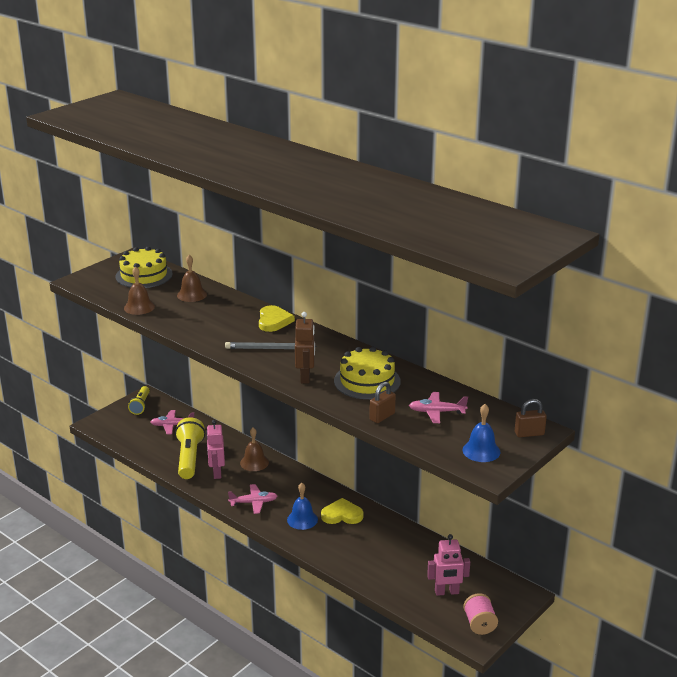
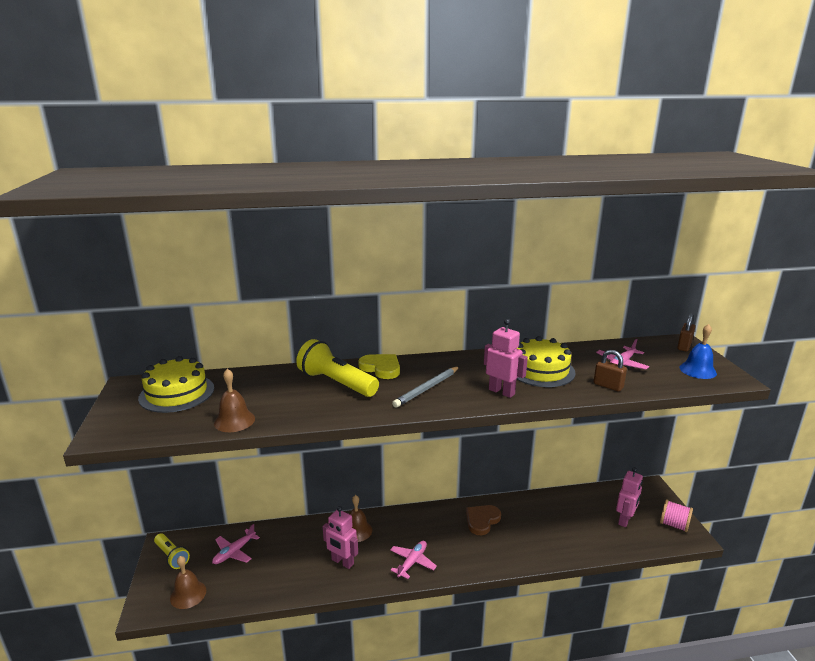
camera: 50 degrees left, 5 degrees down
(189, 458) = (297, 568): yellow flashlight -> yellow flashlight (336, 383)
(192, 295) = (264, 385): brown bell -> brown bell (188, 594)
(302, 519) = (466, 546): blue bell -> none
(305, 377) = (501, 392): brown robot -> pink robot
(342, 514) = (482, 520): yellow heart -> brown heart
(382, 416) = (608, 386): brown padlock -> brown padlock turned 45 degrees counterclockwise

